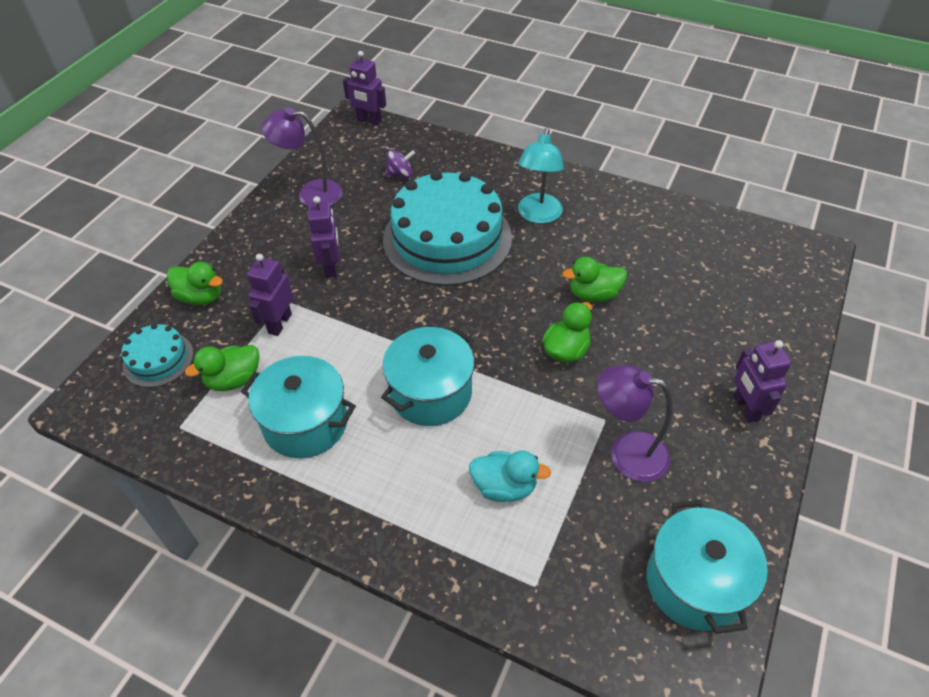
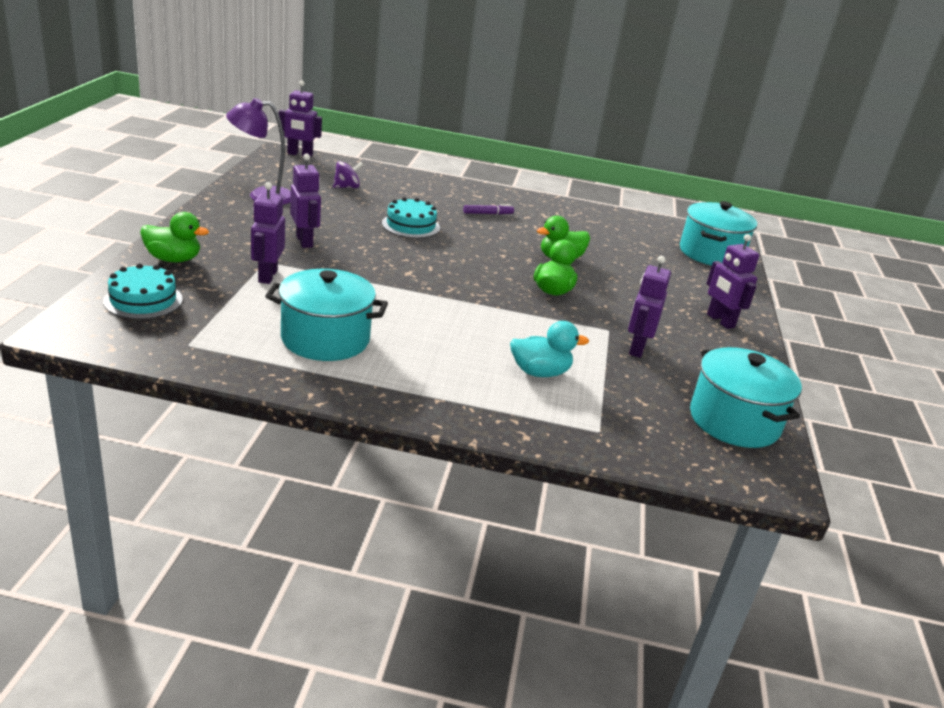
camera: 20 degrees left, 20 degrees down
(234, 380) = (235, 312): green duck -> none
(430, 393) = (441, 317): turquoise pot -> turquoise pot (710, 253)
(447, 238) = (411, 225): turquoise cake -> turquoise cake, size x0.47
(538, 215) = (488, 214): turquoise lamp -> purple marker
(626, 453) = (637, 348): purple lamp -> purple robot

